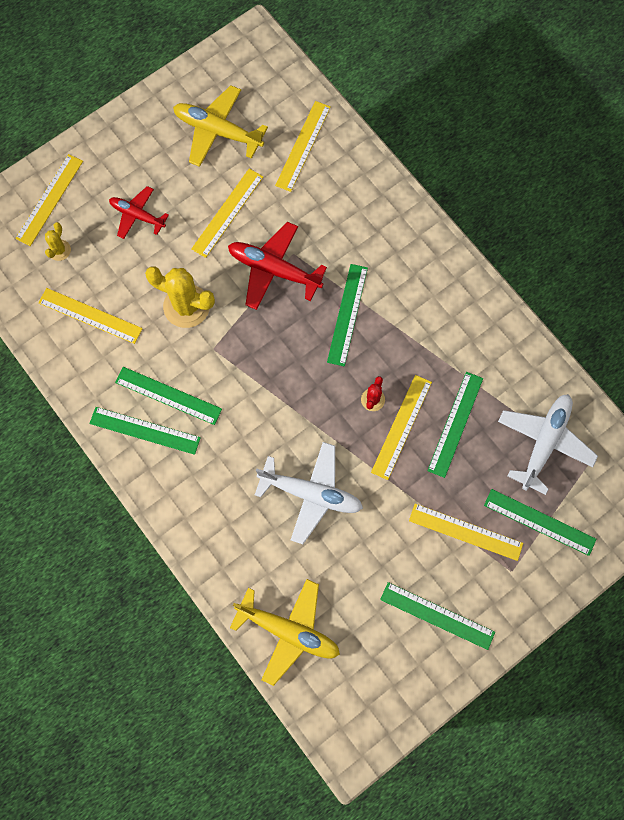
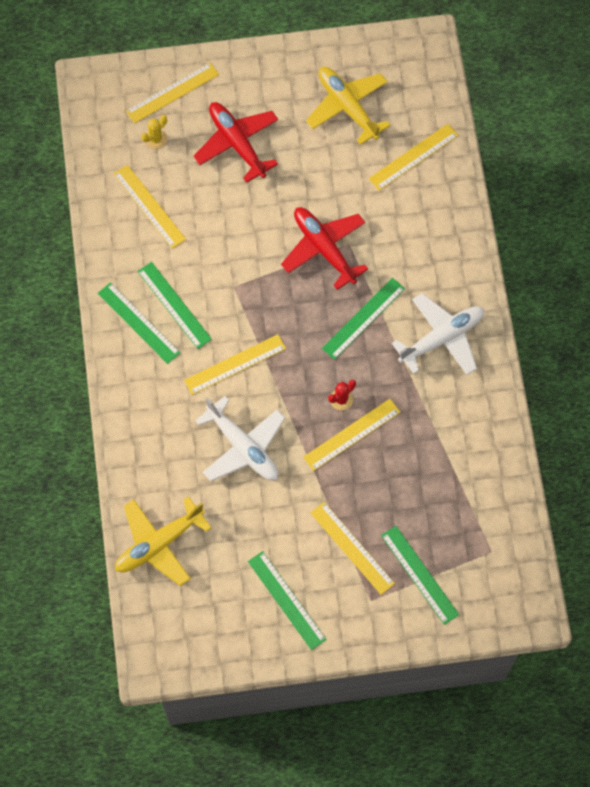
camera: 30 degrees right, 5 degrees down
(137, 215) = (237, 143): red plane -> red plane, size x1.59
(186, 306) = (233, 240): yellow cactus -> none
(227, 212) = (314, 180): yellow ruler -> yellow ruler (235, 364)
(289, 631) = (159, 544): yellow plane -> yellow plane turned 90 degrees clockwise
(455, 424) = (398, 457): green ruler -> none
(544, 442) = (465, 513): white plane -> white plane (442, 338)

